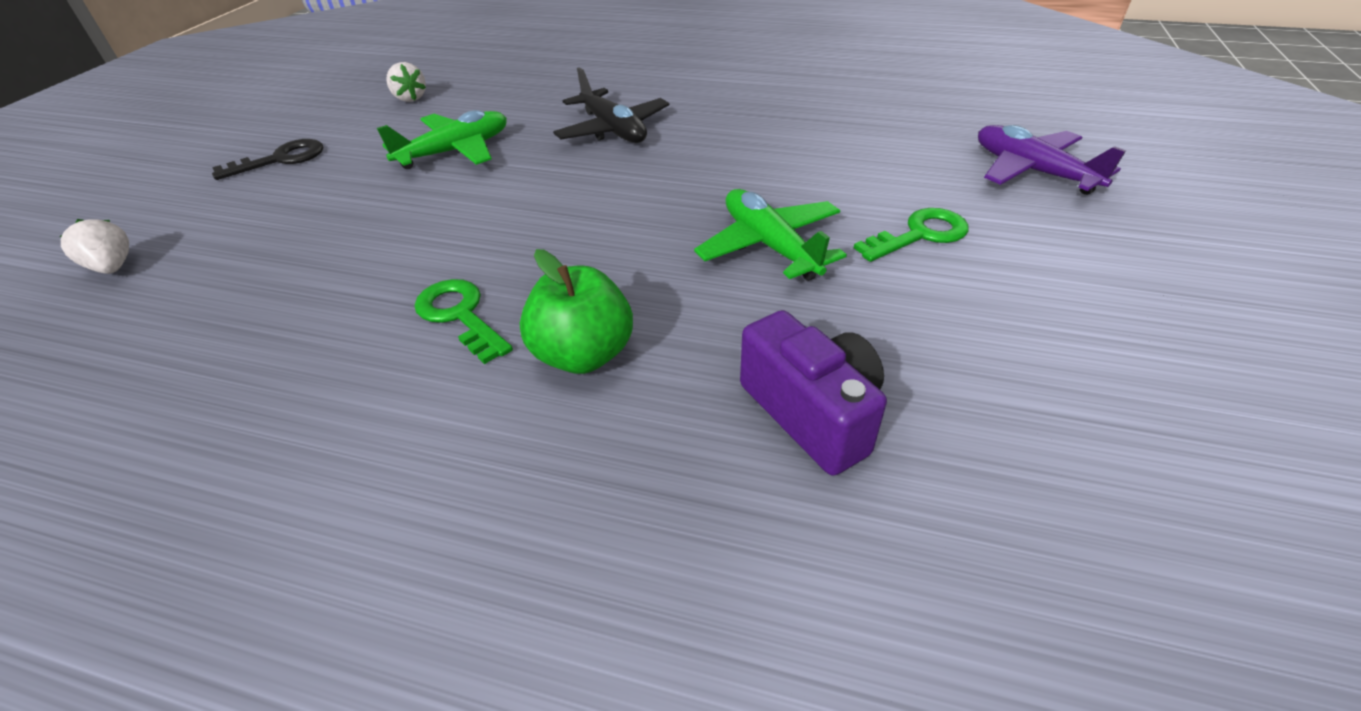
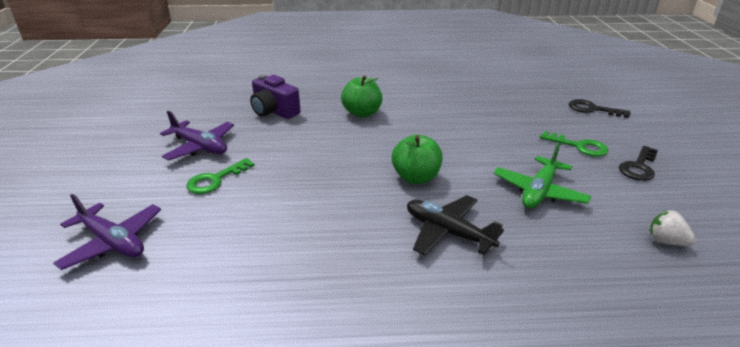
camera: 160 degrees right, 10 degrees down
(113, 267) = (592, 109): white strawberry -> black key
(460, 315) = (421, 116): green key -> green key (579, 146)
(594, 190) = (416, 177): none -> green apple
(770, 246) = (299, 162): green plane -> none
(981, 316) = (200, 147): none -> purple plane

